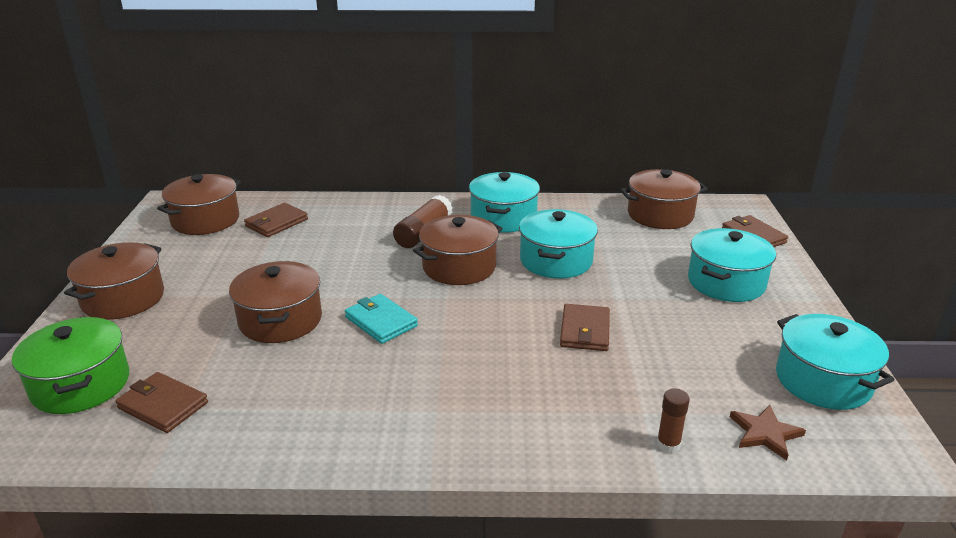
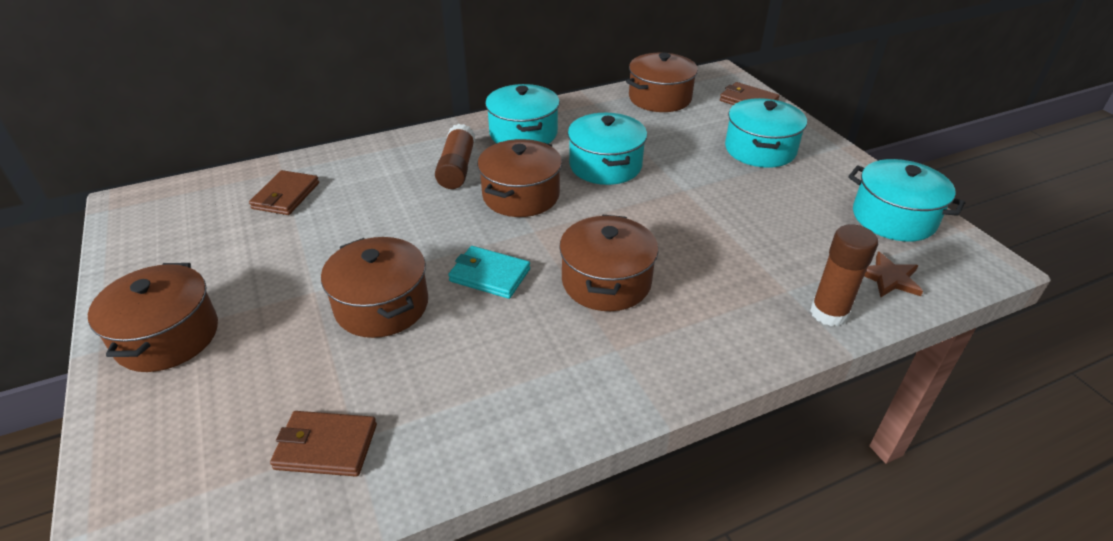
camera: 25 degrees left, 10 degrees up
(81, 385) = (201, 458): green pot -> none
(205, 220) = (195, 213): brown pot -> brown pot (606, 282)
(585, 331) = (683, 228): brown wallet -> none
(668, 444) = (829, 313): brown glue stick -> brown glue stick, size x1.69

